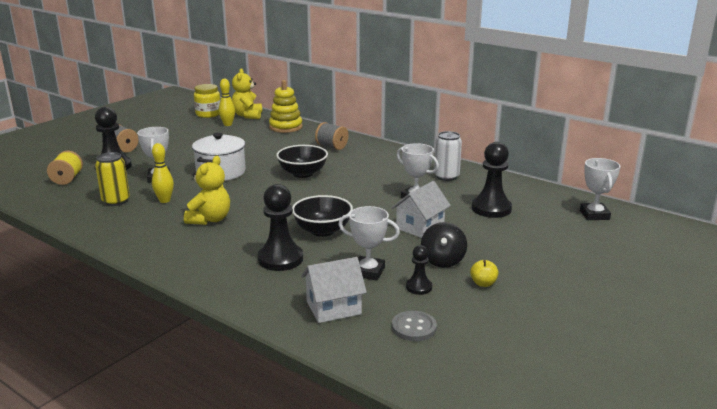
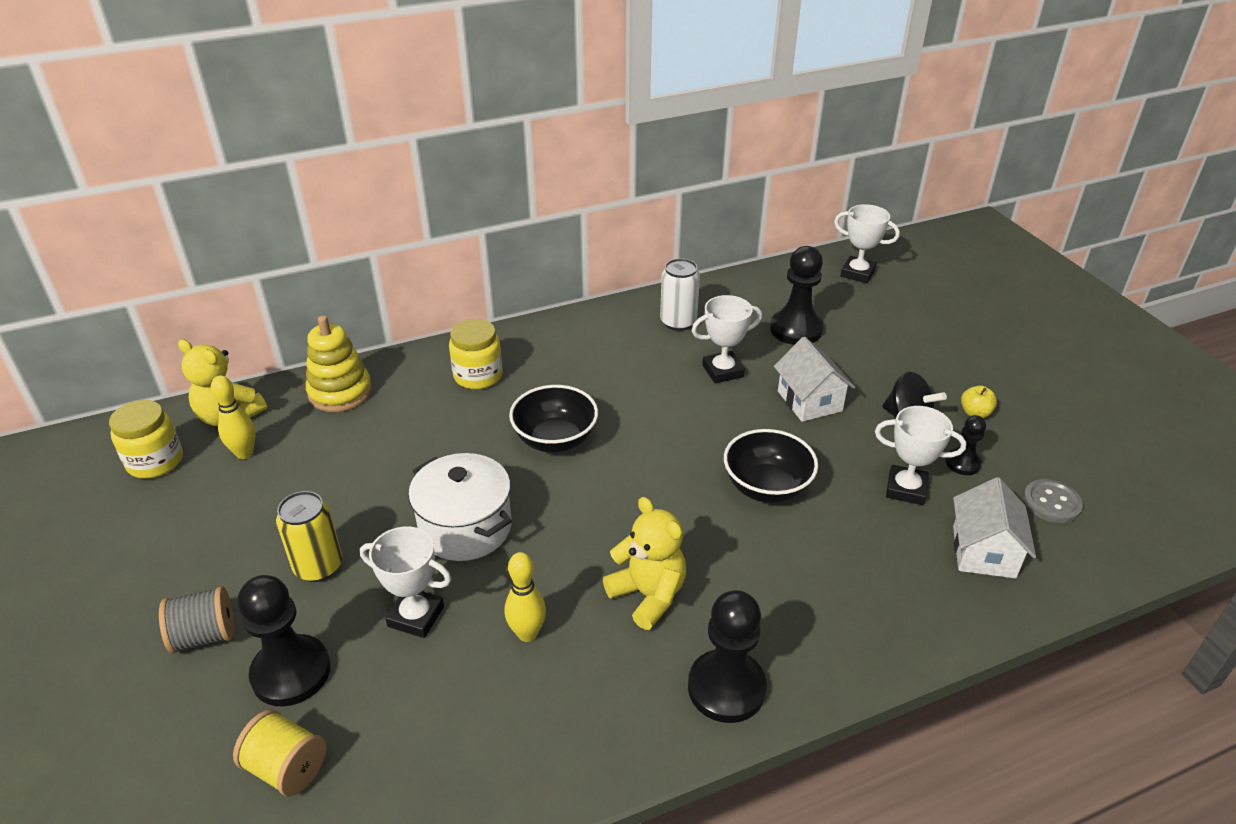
camera: 60 degrees left, 15 degrees up
(116, 201) = (473, 706): yellow can -> yellow can (318, 566)
(280, 259) = (829, 557): black pawn -> black pawn (726, 688)
(332, 147) = (478, 376): grey spool -> yellow jar
(368, 272) = (906, 489): white trophy -> white trophy turned 60 degrees clockwise

